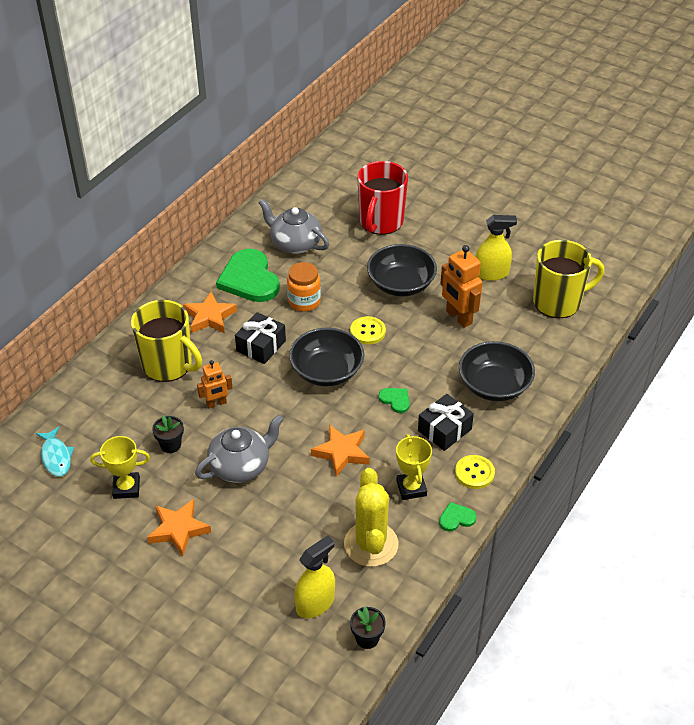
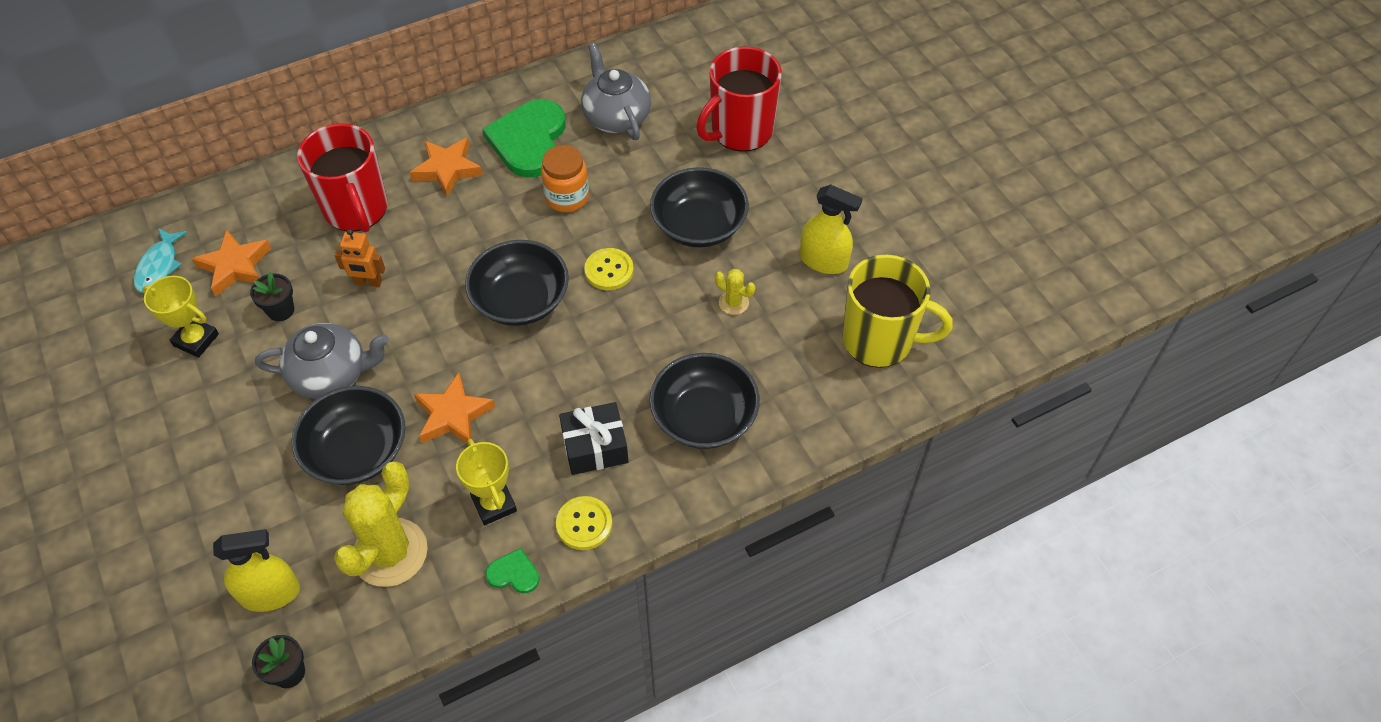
camera: 30 degrees right, 10 degrees up
(168, 365) = (356, 210): yellow mug -> red mug
(178, 529) = (206, 419): orange star -> orange star (235, 266)
(261, 346) = (473, 232): black gift -> none
(298, 500) = (357, 451): none -> black bowl
(395, 400) = (569, 377): green heart -> none
(411, 488) = (494, 504): yellow trophy -> yellow trophy turned 45 degrees counterclockwise
(458, 317) = (733, 303): orange robot -> yellow cactus

